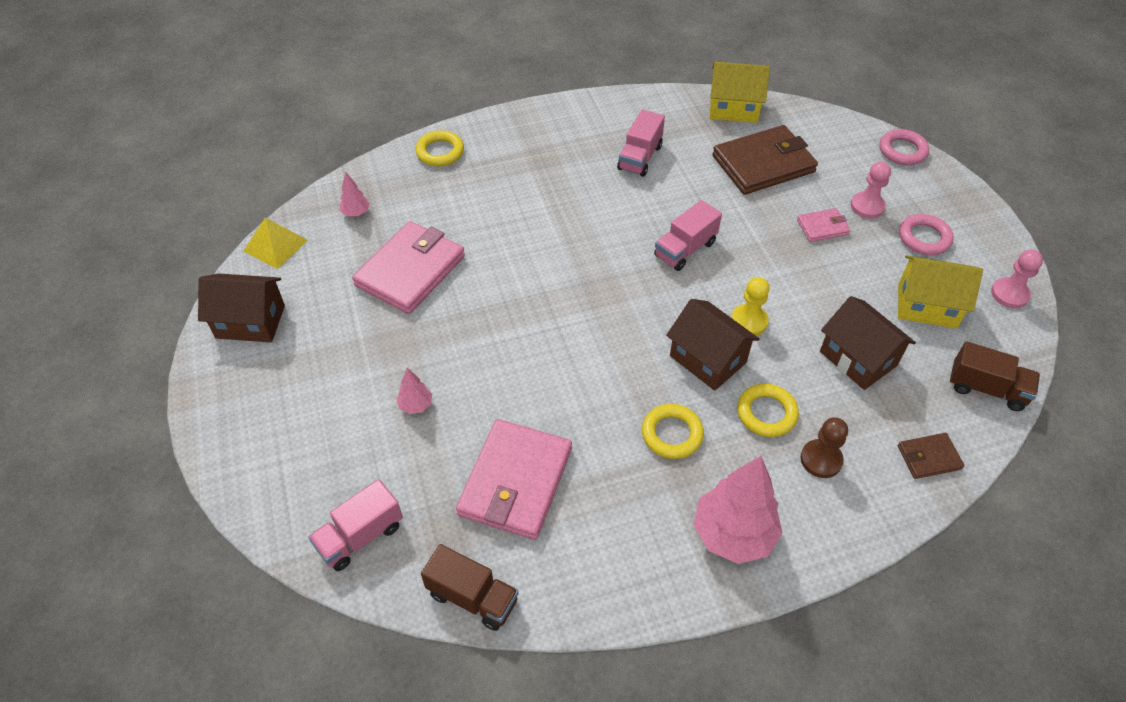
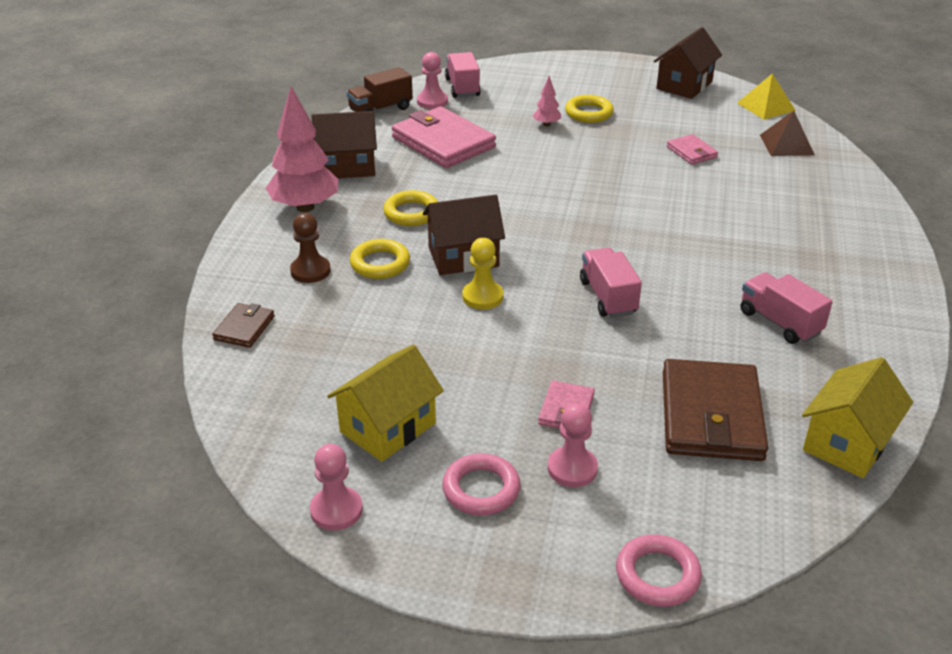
camera: 120 degrees right, 15 degrees down
(356, 213) = (786, 144): pink tree -> brown pyramid
(410, 271) = (691, 152): pink wallet -> pink wallet, size x0.48
(419, 549) = (432, 101): none -> pink pawn
(440, 152) = (858, 203): yellow ring -> yellow ring (589, 113)
(858, 358) = (377, 342): brown house -> brown house (347, 167)
(986, 388) = (258, 407): brown truck -> none

